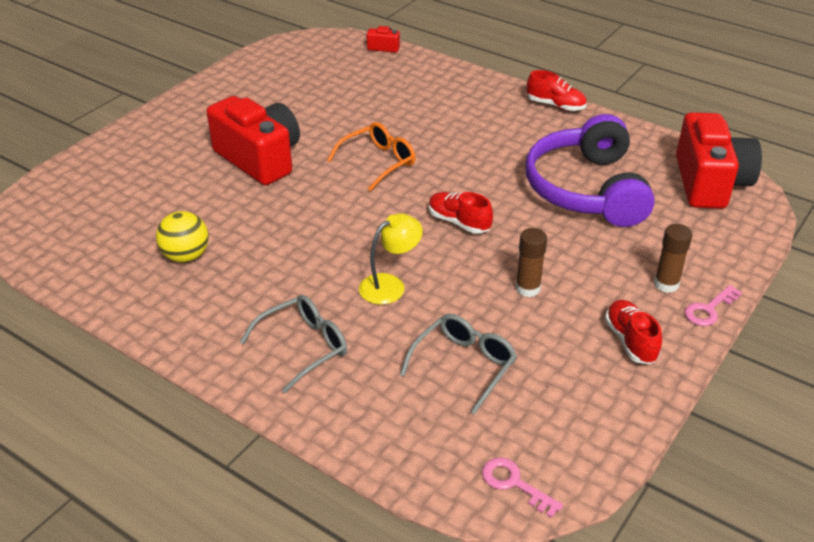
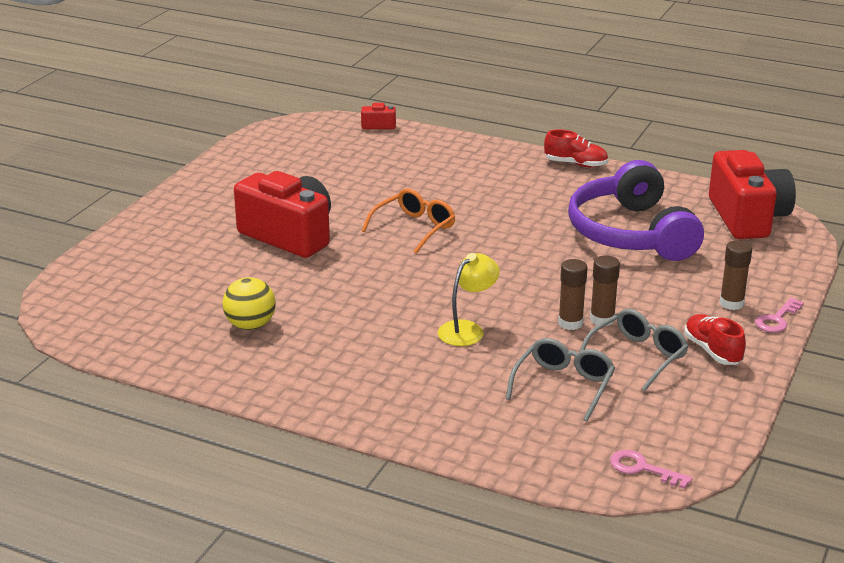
camera: 10 degrees left, 10 degrees down
(304, 346) = (403, 387): grey glasses -> grey glasses (638, 356)
(459, 222) = (515, 272): red shoe -> none
(494, 289) = (570, 323): none -> brown glue stick

